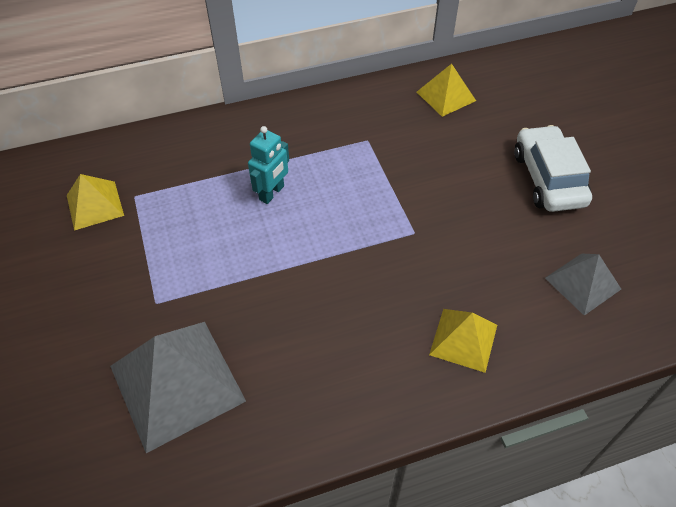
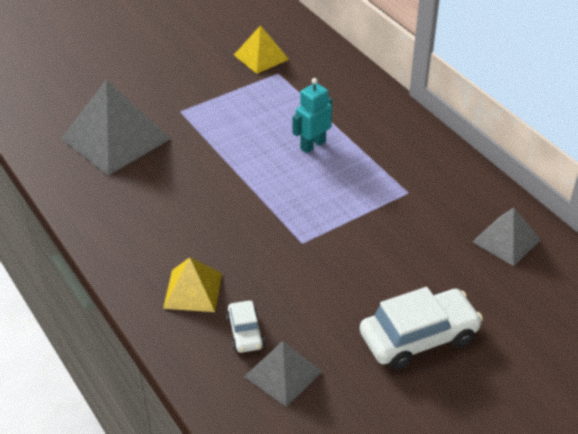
camera: 75 degrees right, 10 degrees down
(272, 193) = (312, 145): turquoise robot -> turquoise robot turned 120 degrees clockwise
(446, 96) = (506, 240): yellow pyramid -> grey pyramid
(528, 303) = (245, 332): none -> white car

